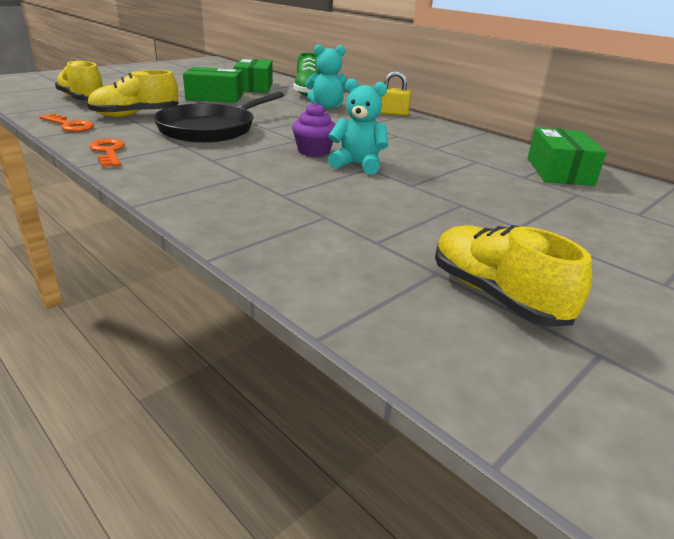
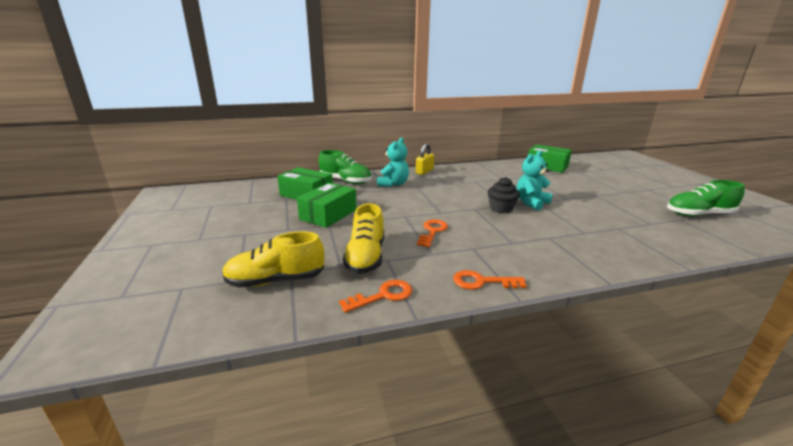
camera: 60 degrees left, 5 degrees down
(210, 129) = (432, 231): black pan -> orange key
(314, 151) = (501, 208): purple cupcake -> black cupcake
(495, 295) = (699, 214): yellow shoe -> green shoe

